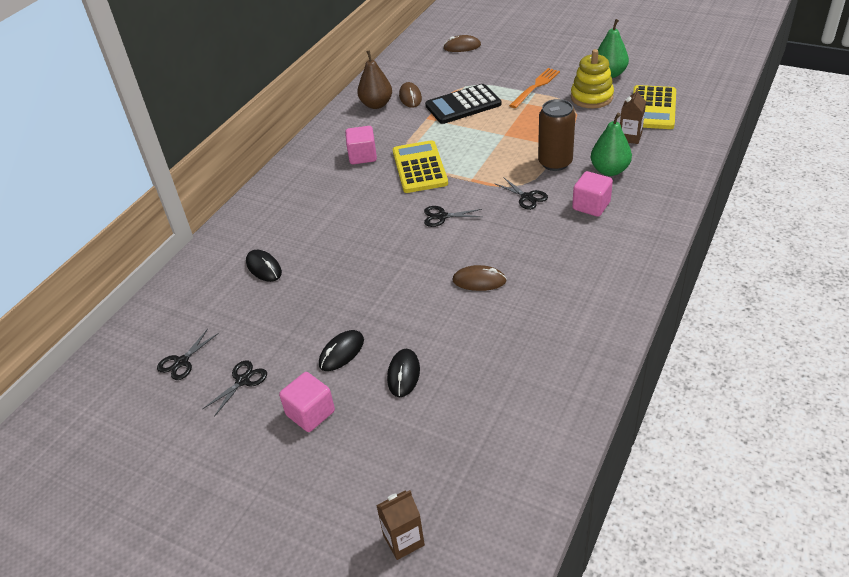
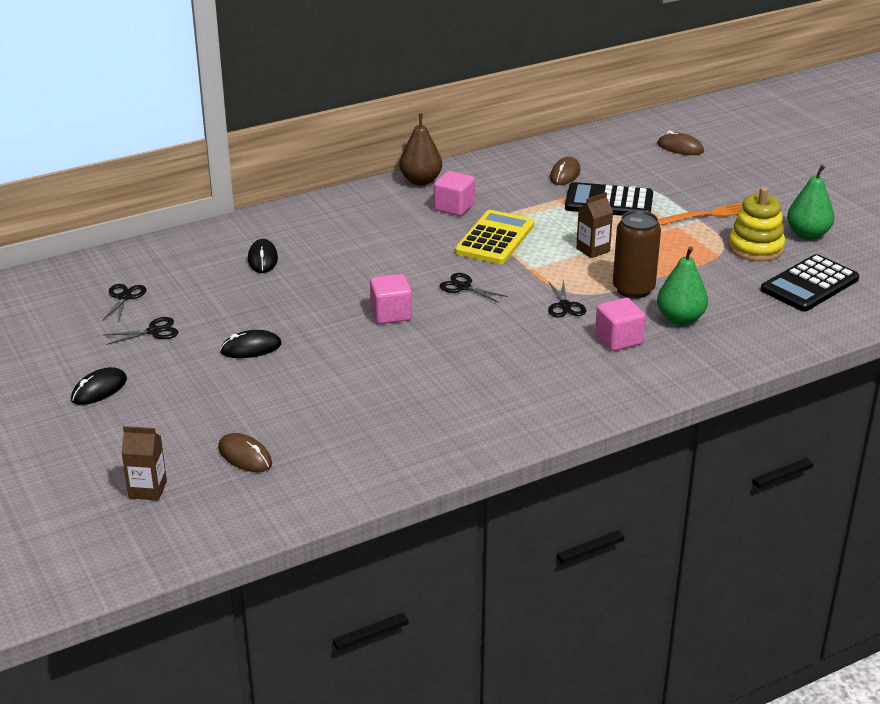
camera: 30 degrees right, 10 degrees down
(181, 362) = (124, 297): black scissors -> black scissors turned 120 degrees clockwise
(310, 413) = (178, 377): pink cube -> pink cube (391, 314)
(376, 104) = (523, 168): brown pear -> brown pear (421, 181)
(403, 374) = (280, 386): black mouse -> black mouse (99, 389)
(479, 281) = (431, 351): brown mouse -> brown mouse (245, 456)
(630, 137) = (745, 299): brown carton -> brown carton (593, 250)
(653, 108) = (809, 284): yellow calculator -> black calculator

